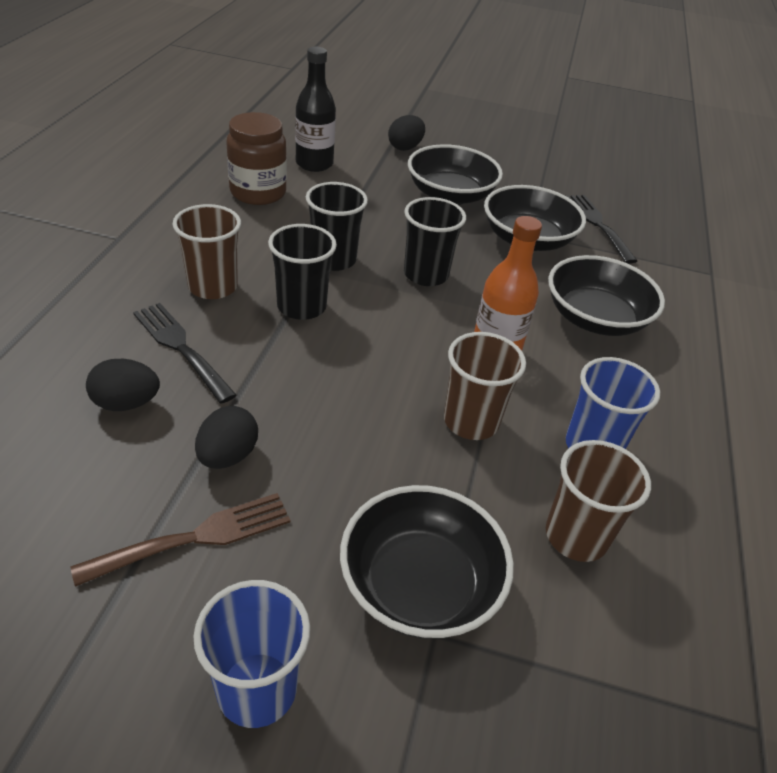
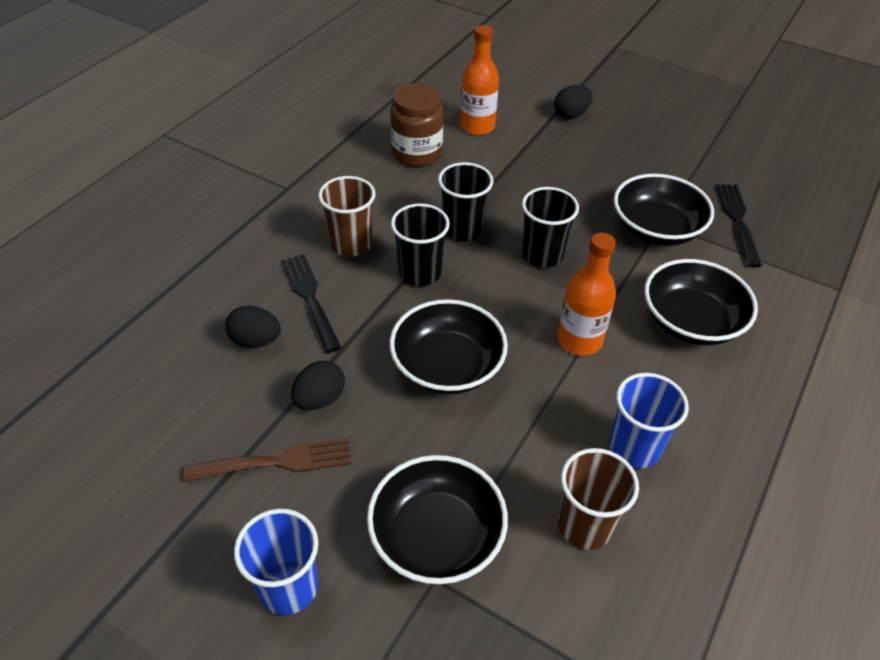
camera: 20 degrees right, 5 degrees up
(314, 164) = (477, 126): black bottle -> orange bottle
(450, 195) = (596, 172): black bowl -> black bowl (447, 366)
(471, 421) = (531, 404): brown cup -> none

